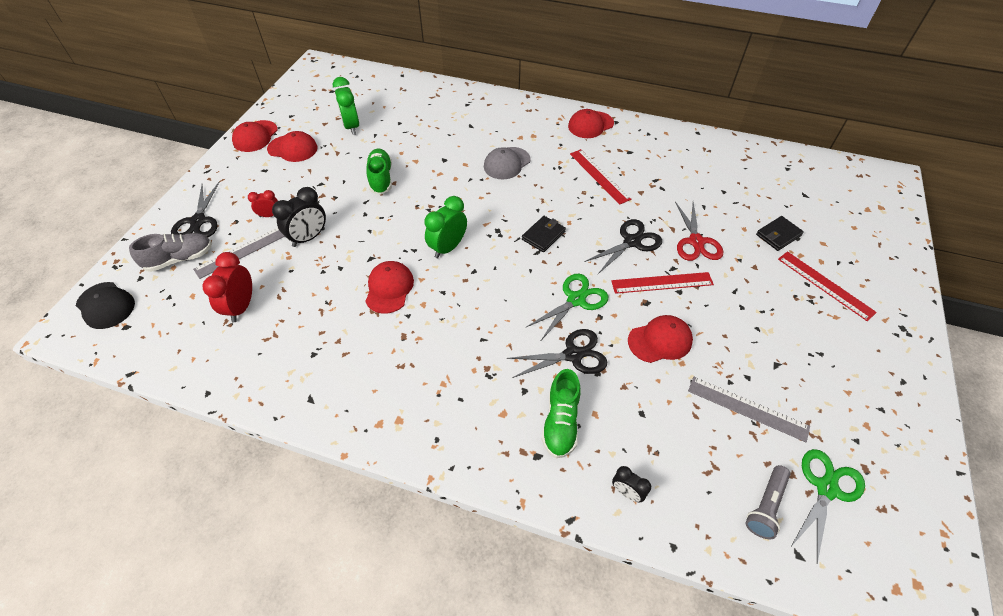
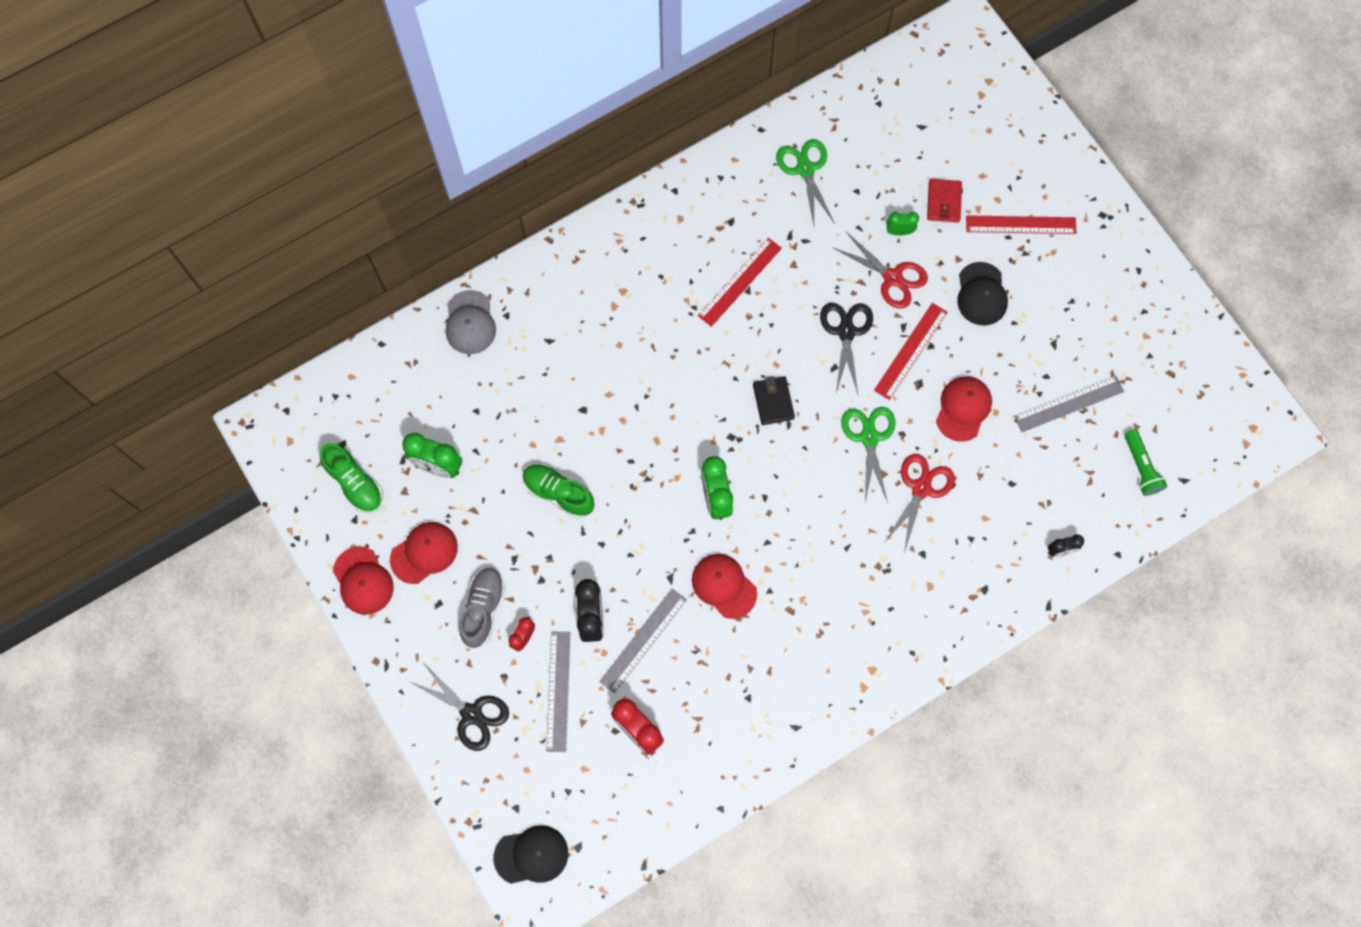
camera: 50 degrees left, 20 degrees up
(180, 259) = (519, 758): grey shoe -> grey shoe (483, 609)
(313, 271) = (643, 640): none -> grey ruler
(506, 163) = (644, 353): grey cap -> grey cap (470, 322)
(560, 422) = (971, 549): green shoe -> green shoe (355, 483)
(573, 355) = (921, 488): black scissors -> red scissors
(590, 125) = (657, 220): red cap -> none
(599, 176) = (739, 281): red ruler -> red ruler turned 60 degrees counterclockwise
(729, 226) = (899, 231): none -> green clock
(750, 295) = (981, 294): none -> black cap
(765, 506) = (1140, 467): grey flashlight -> green flashlight
(778, 235) = (943, 202): black wallet -> red wallet
(826, 488) = (1161, 415): green scissors -> green scissors (805, 169)

